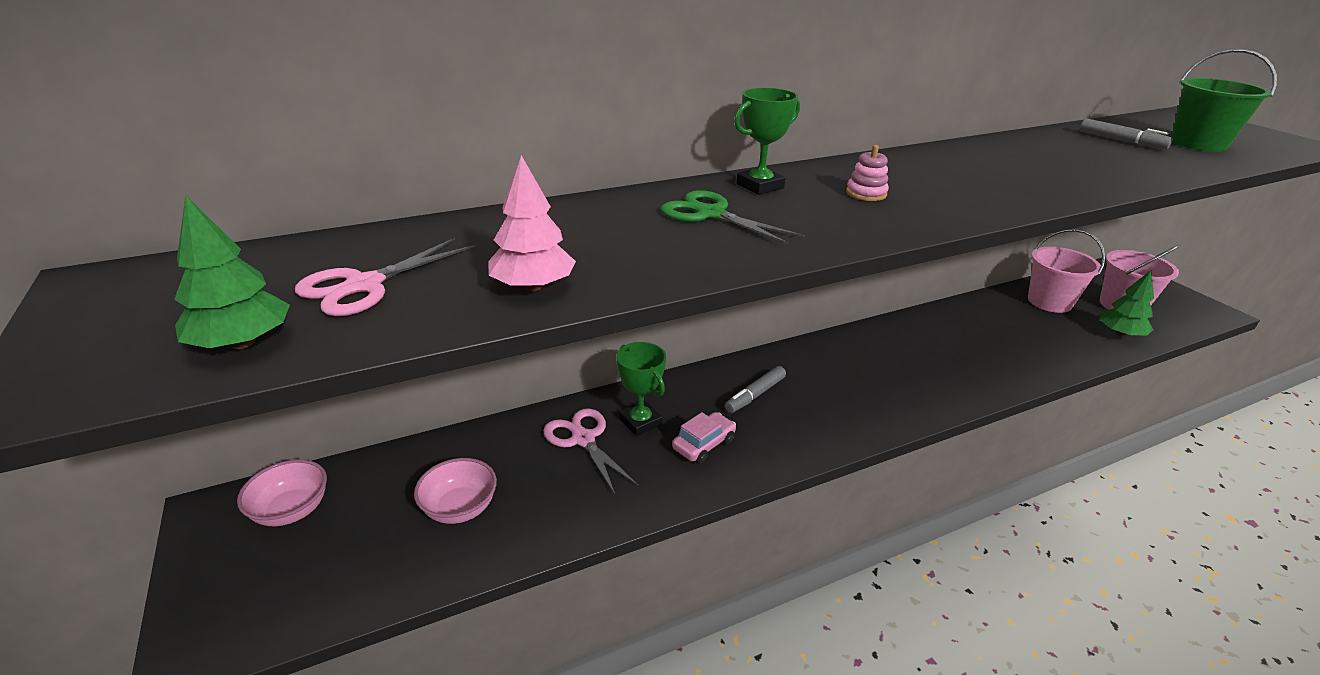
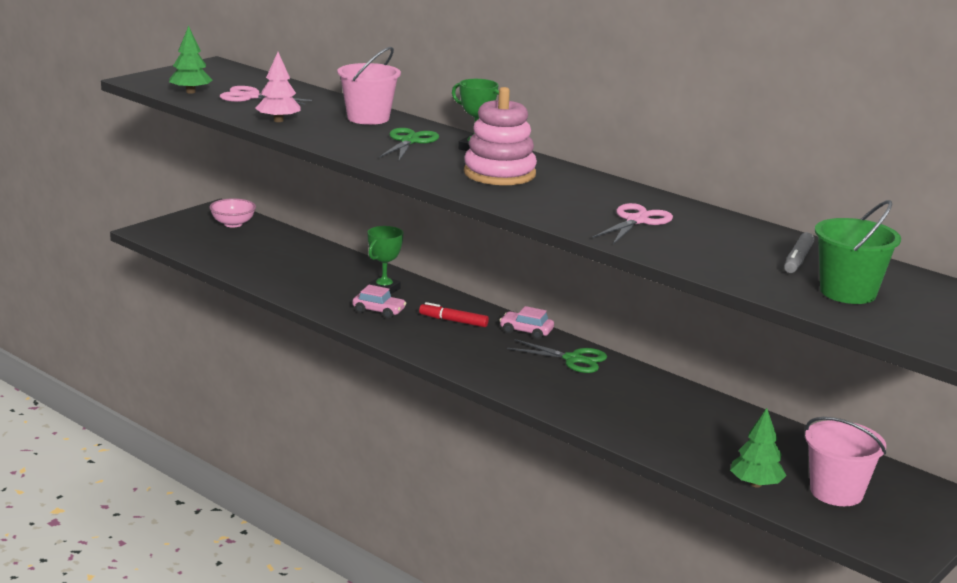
camera: 65 degrees right, 10 degrees down
(460, 508) = (265, 258): pink bowl -> none
(583, 439) = (350, 276): pink scissors -> pink scissors (637, 221)
(755, 395) = (453, 321): grey marker -> red marker
(798, 356) = (526, 331): none -> pink car
(866, 193) = (499, 174): pink stacking toy -> pink stacking toy, size x2.33
(871, 348) = (573, 359): none -> green scissors
(1049, 302) = (786, 448): pink bucket -> pink bucket (368, 118)

